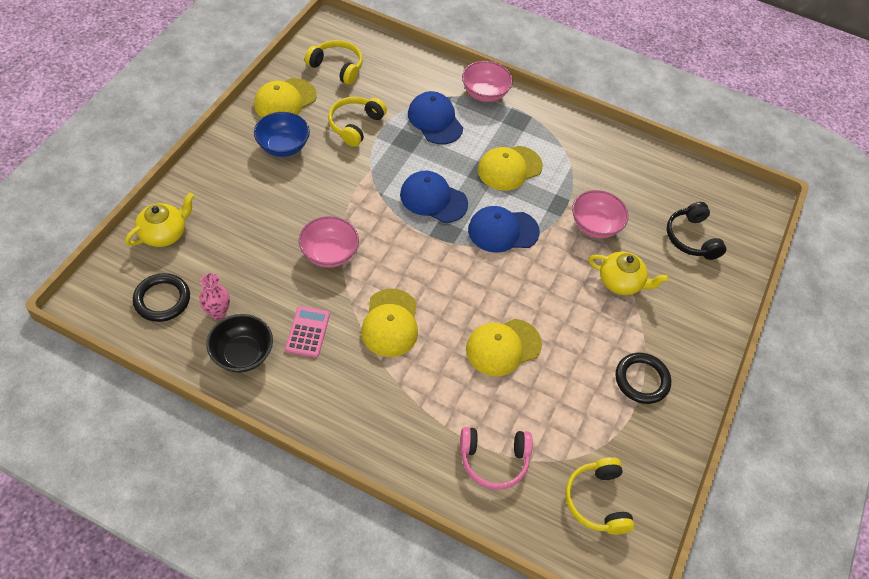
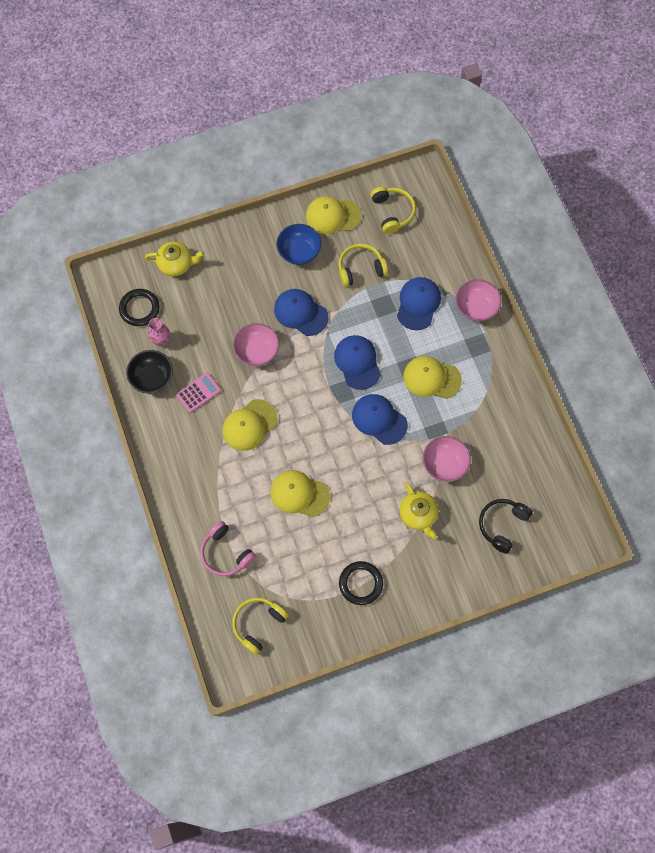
camera: 50 degrees right, 15 degrees up
(337, 194) = (300, 313): none -> blue cap

